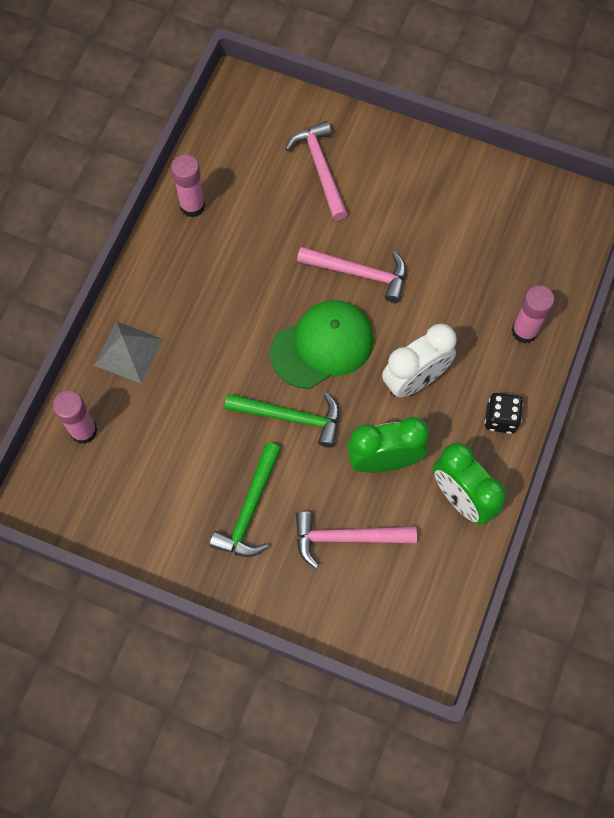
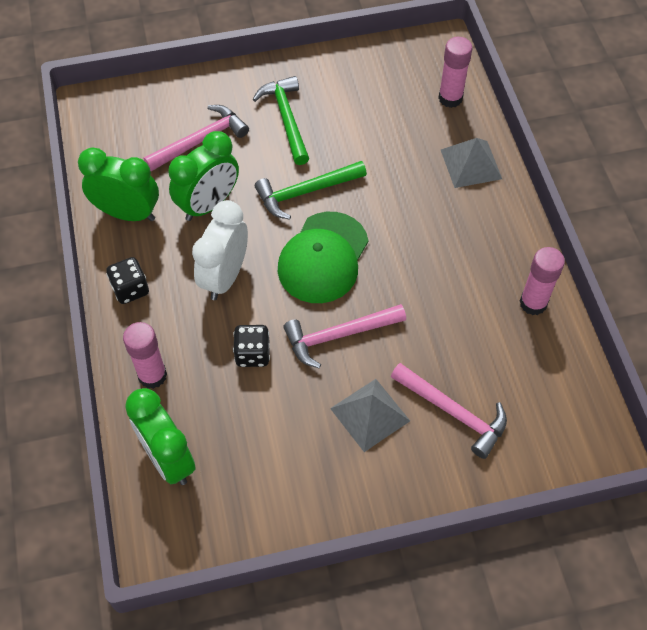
camera: 145 degrees right, 10 degrees down
(381, 203) = (369, 414): none -> grey pyramid
(435, 300) = (252, 354): none -> black dice
(548, 261) = (168, 458): none -> green clock

